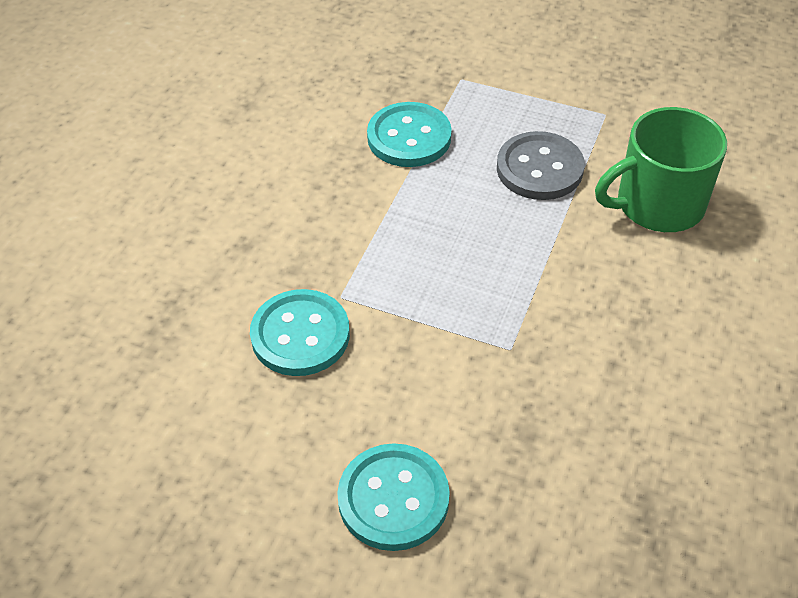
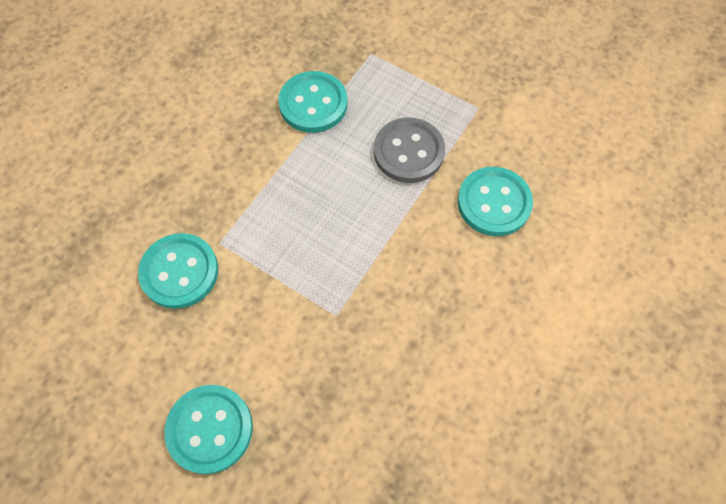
camera: 10 degrees right, 15 degrees up
(658, 204) = (494, 203): green mug -> turquoise button

